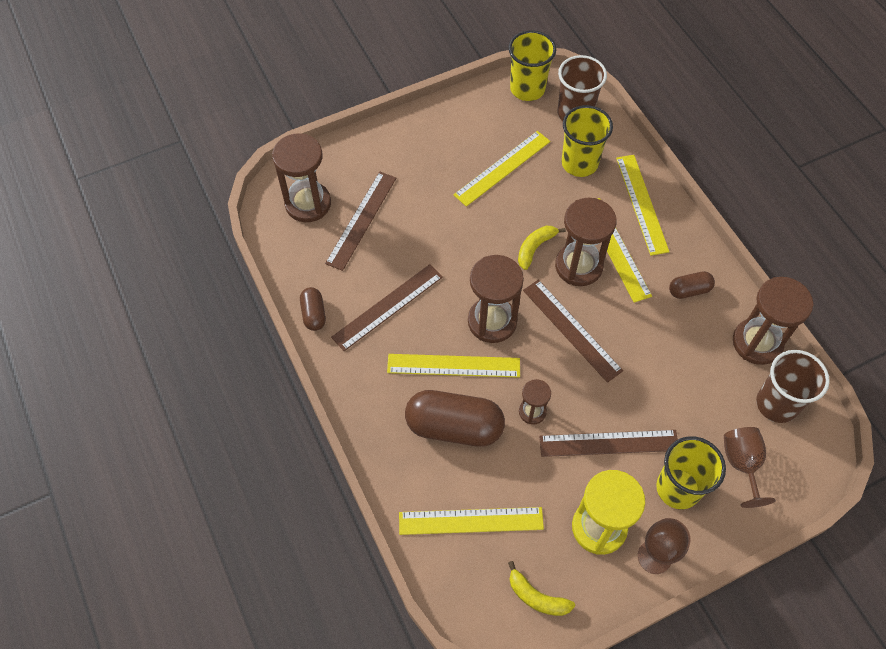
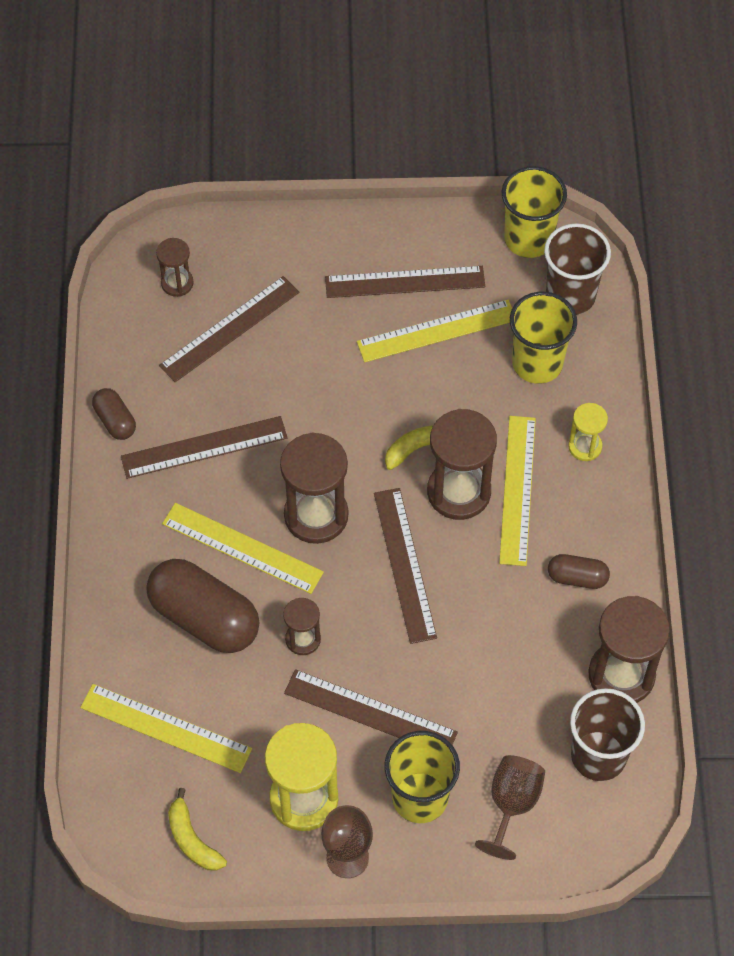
camera: 25 degrees right, 0 degrees up
(308, 204) = (177, 283): brown hourglass -> brown hourglass, size x0.53
(314, 314) = (115, 421): brown capsule -> brown capsule turned 45 degrees counterclockwise
(463, 145) = (405, 282): none -> brown ruler
(642, 204) = (585, 446): yellow ruler -> yellow hourglass

